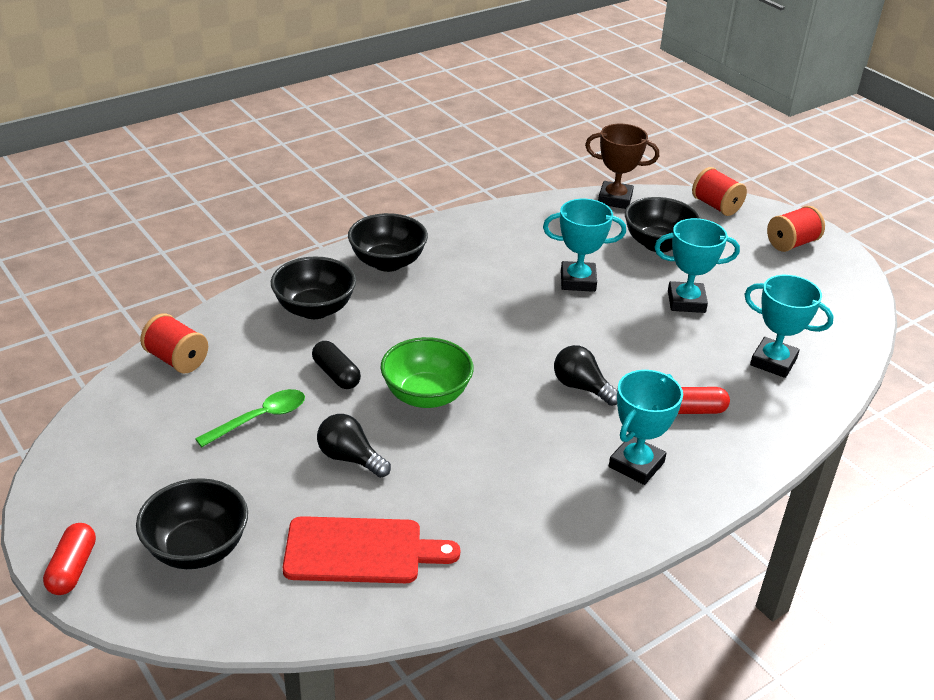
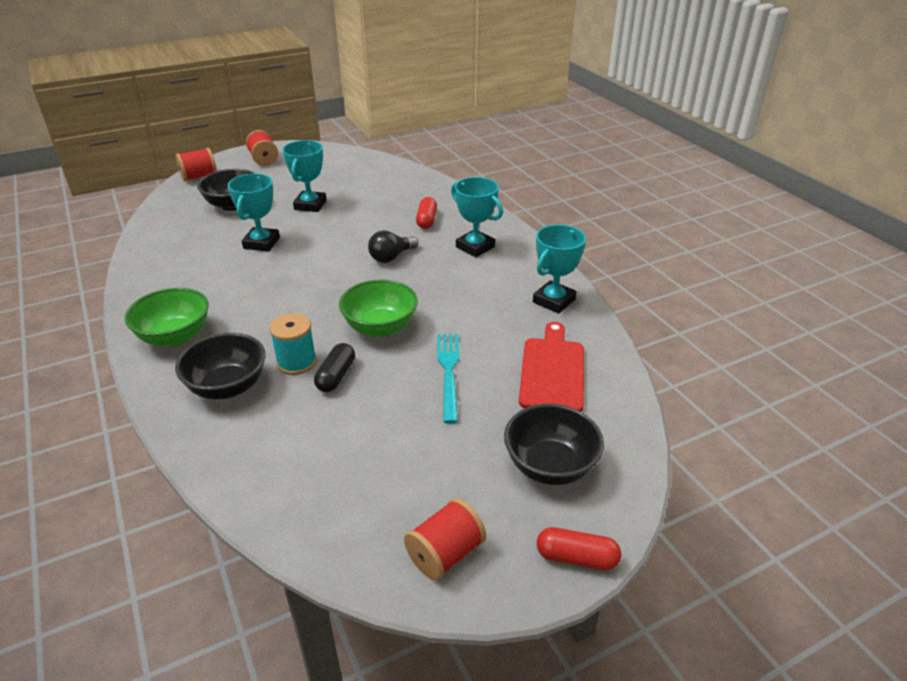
camera: 80 degrees left, 0 degrees up
(177, 360) = (270, 492): red spool -> red spool (445, 554)
(260, 418) = (385, 426): green spoon -> none
(336, 374) = (336, 376): black capsule -> black capsule turned 45 degrees counterclockwise
(350, 458) = (449, 372): black light bulb -> turquoise fork
(356, 344) = (296, 362): none -> turquoise spool
(388, 262) = (175, 337): black bowl -> green bowl
(615, 199) = (158, 213): brown trophy -> none
(773, 362) = (387, 187): turquoise trophy -> turquoise trophy (553, 301)

